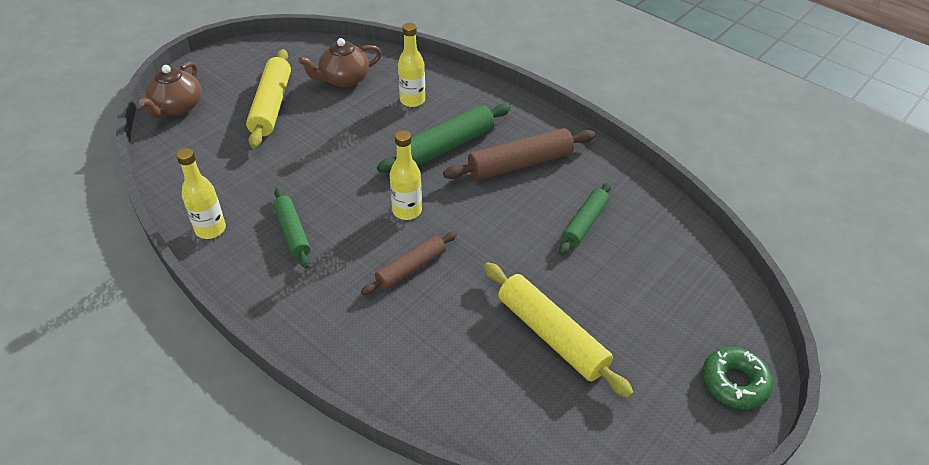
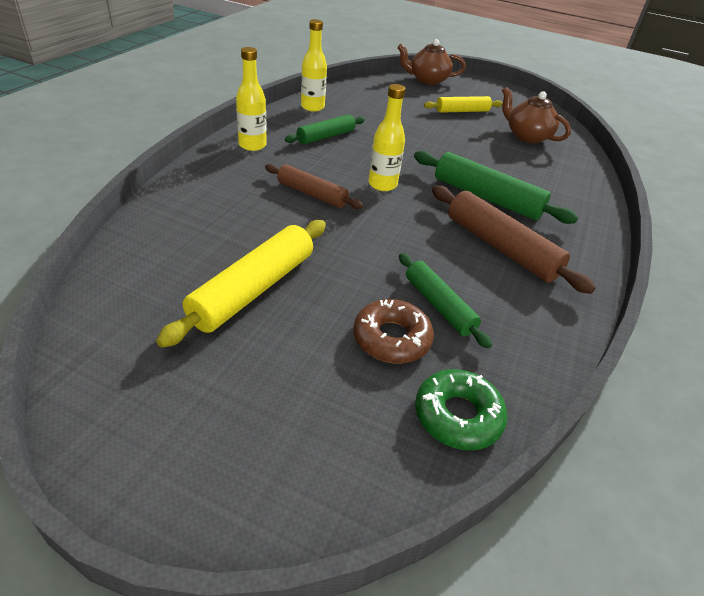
camera: 70 degrees right, 5 degrees down
(271, 106) = (462, 111): yellow rolling pin -> yellow rolling pin, size x0.63
(412, 100) = (535, 172): yellow bottle -> yellow bottle (252, 145)
(584, 223) = (438, 305): green rolling pin -> green rolling pin turned 45 degrees clockwise
(617, 260) = (391, 338): none -> brown donut
(734, 383) = (209, 480): green donut -> green donut (457, 416)

